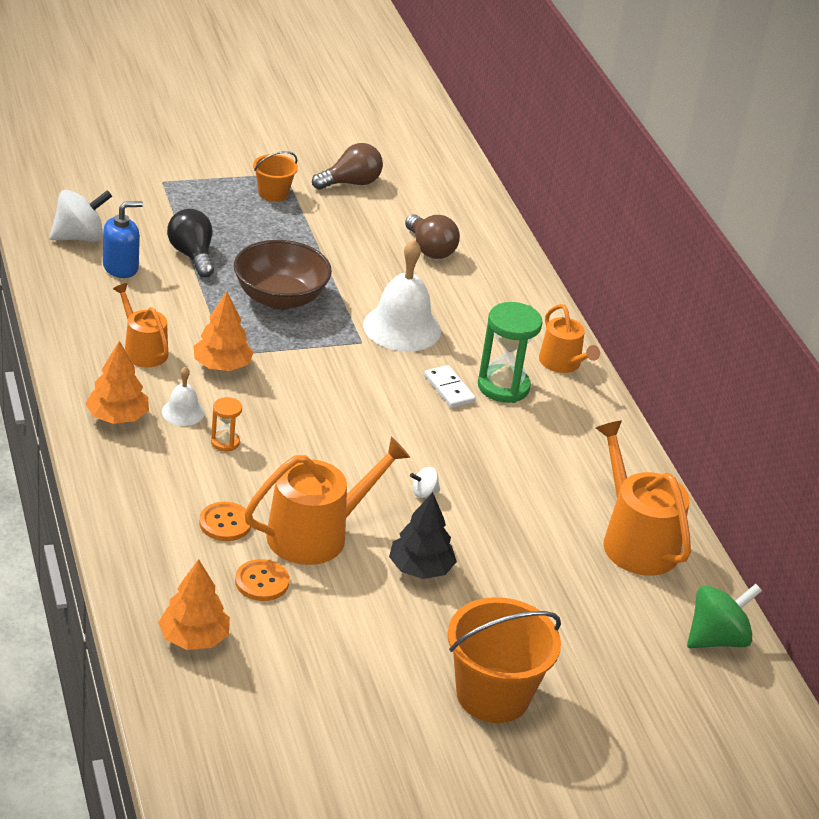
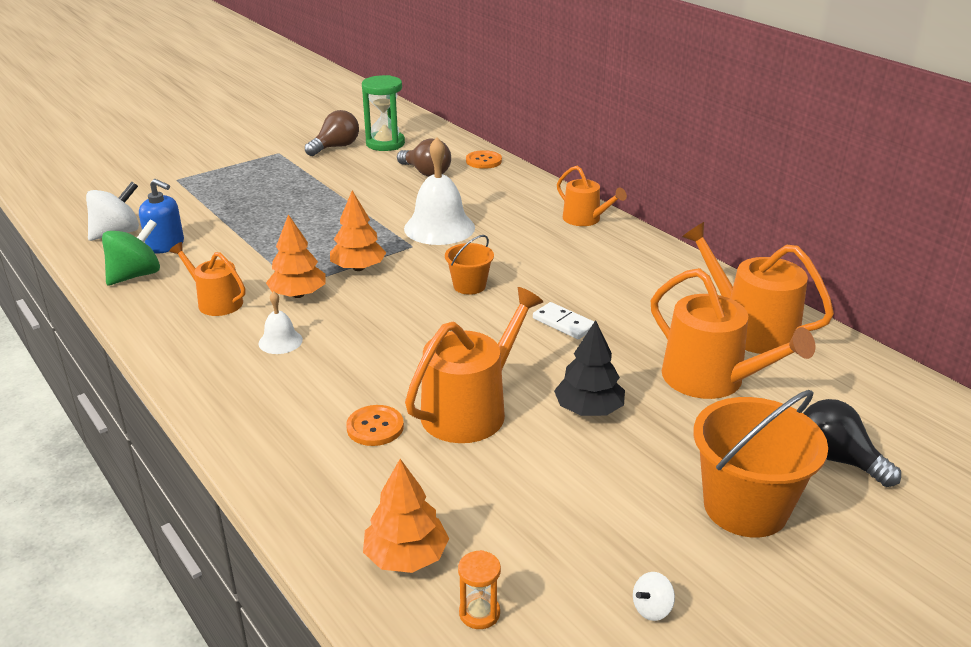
camera: 15 degrees left, 5 degrees down
(117, 417) = (216, 363): orange tree -> orange tree (358, 268)
(121, 267) = (165, 245): blue soap dispenser -> blue soap dispenser turned 75 degrees clockwise
(192, 255) = (228, 222): black light bulb -> black light bulb (837, 459)
(225, 442) = (335, 355): orange hourglass -> orange hourglass (479, 613)
(262, 582) = (444, 472): orange button -> orange button (483, 161)
(273, 193) = (276, 167): orange bucket -> orange bucket (469, 286)
(280, 298) = (322, 233): brown bowl -> none
(424, 492) = (545, 344): white spinning top -> white spinning top (652, 609)
(449, 389) = (509, 260): white domino -> white domino (563, 323)
(503, 387) = (551, 247): green hourglass -> green hourglass (385, 144)
(554, 578) = (711, 379): none -> orange watering can
(717, 639) = (887, 386): green spinning top -> green spinning top (135, 275)

